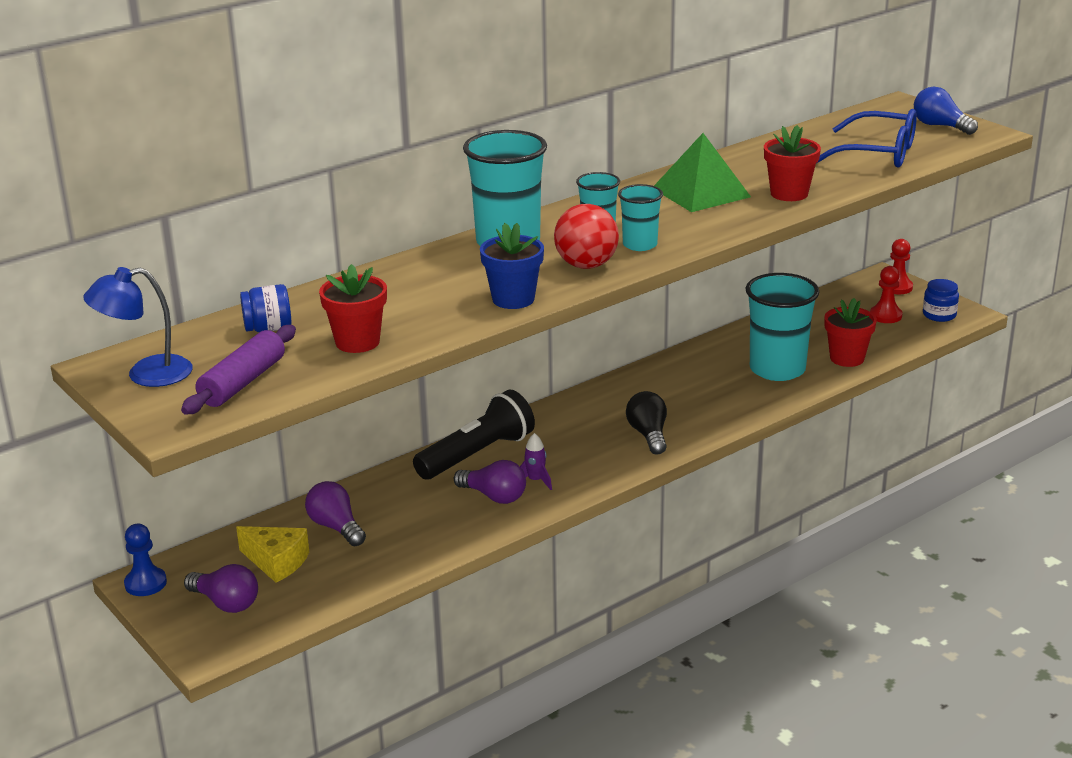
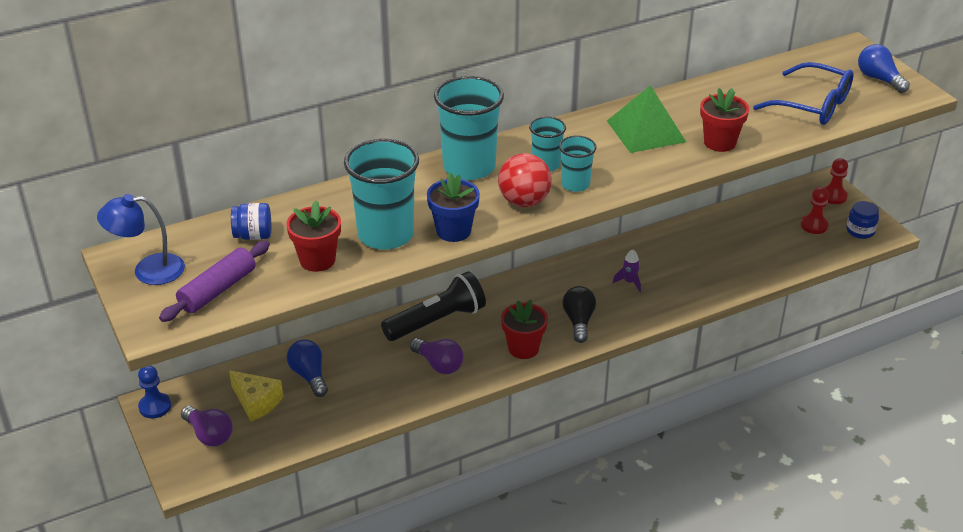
camera: 10 degrees right, 10 degrees up
(336, 527) = (309, 375): purple light bulb -> blue light bulb
(535, 481) = (475, 354): purple rocket -> purple rocket (629, 282)
(777, 369) = (704, 269): turquoise cup -> turquoise cup (385, 234)
(847, 358) = (766, 266): red flower pot -> red flower pot (523, 348)

